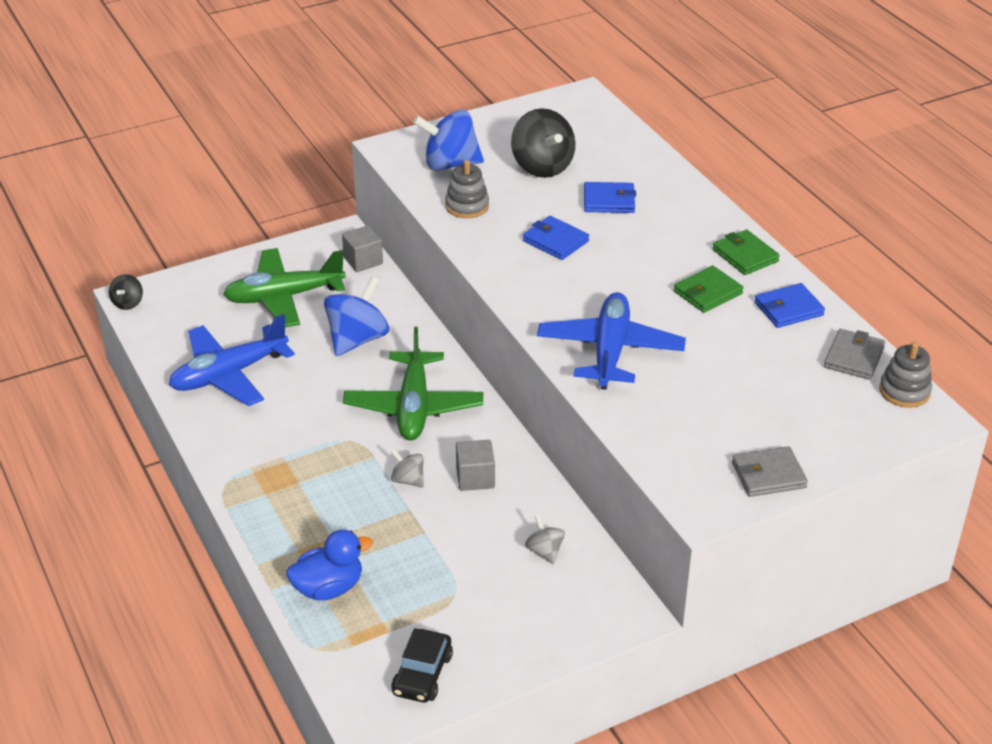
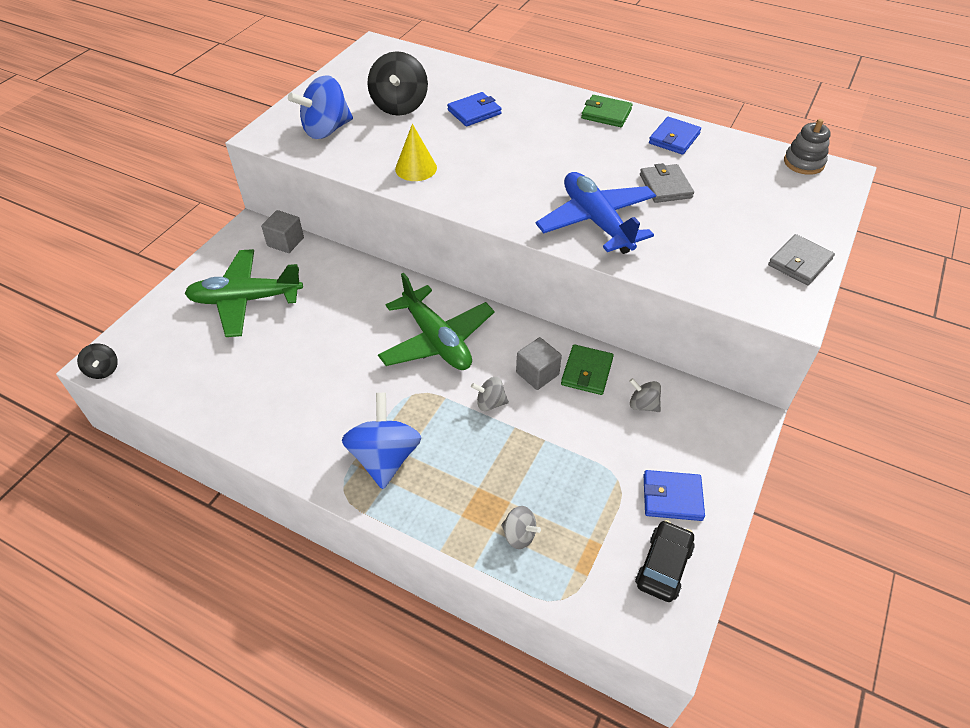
camera: 35 degrees left, 10 degrees up
(229, 374) = (257, 389): blue plane -> none
(284, 297) = (246, 300): green plane -> green plane turned 45 degrees clockwise
(328, 588) = (519, 535): blue duck -> grey spinning top
(357, 339) = (340, 307): blue spinning top -> blue spinning top (385, 457)
(422, 674) = (663, 566): black car -> black car turned 135 degrees counterclockwise
(467, 206) = (373, 156): grey stacking toy -> none
(494, 232) = (416, 168): none -> yellow cone
(542, 167) = (399, 106): black spinning top -> black spinning top turned 60 degrees clockwise
(555, 241) = (468, 156): blue wallet -> blue wallet (672, 497)
(707, 292) = (612, 149): green wallet -> green wallet (586, 372)
(854, 357) = (750, 154): grey wallet -> grey wallet (665, 186)

